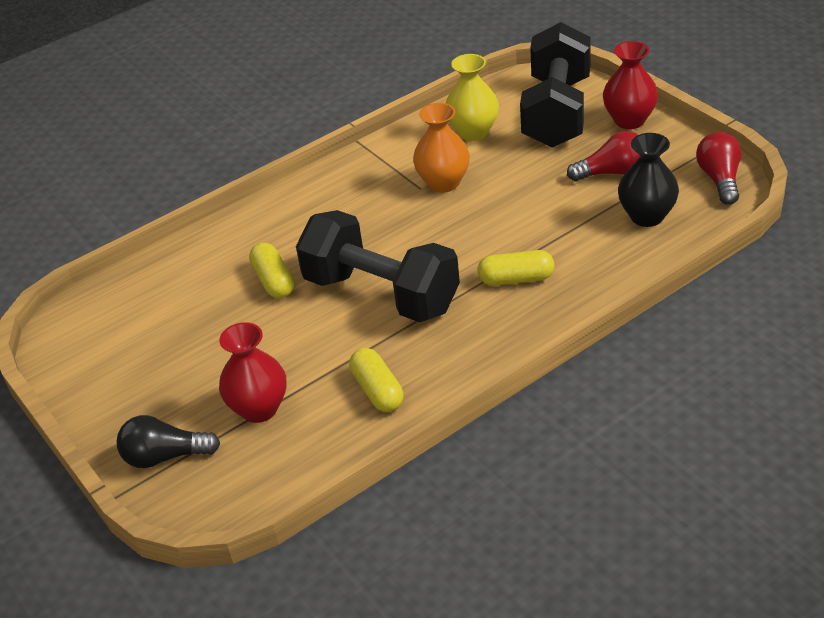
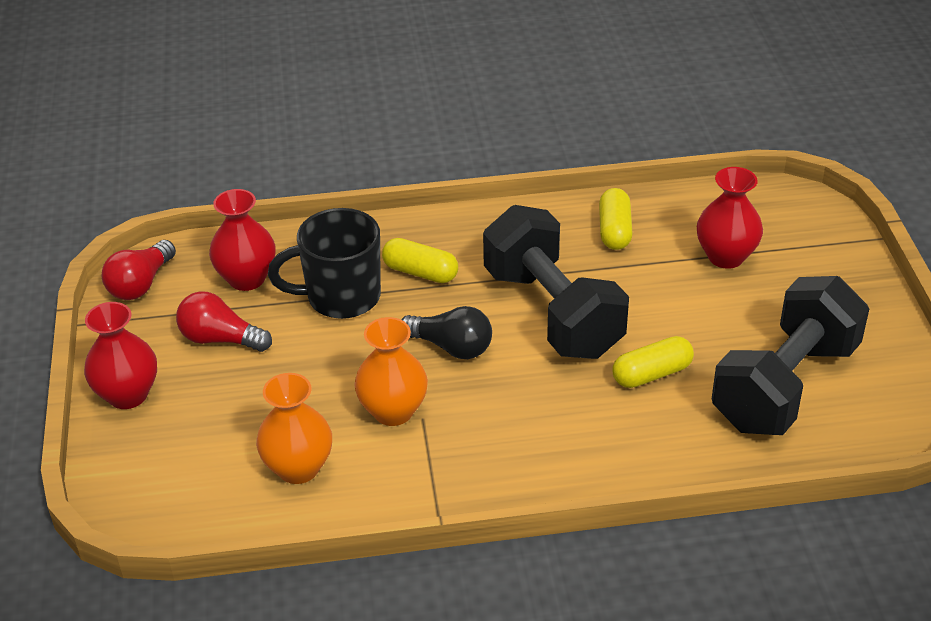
camera: 155 degrees left, 0 degrees up
(165, 456) = (825, 251): black light bulb -> black light bulb (451, 347)
(273, 281) = (652, 374): yellow capsule -> yellow capsule turned 60 degrees clockwise
(473, 132) = (298, 468): yellow vase -> orange vase
(556, 112) = (183, 448): black dumbbell -> black dumbbell (785, 386)
(558, 234) = (341, 297): none -> black mug
(647, 216) = (247, 278): black vase -> red vase

